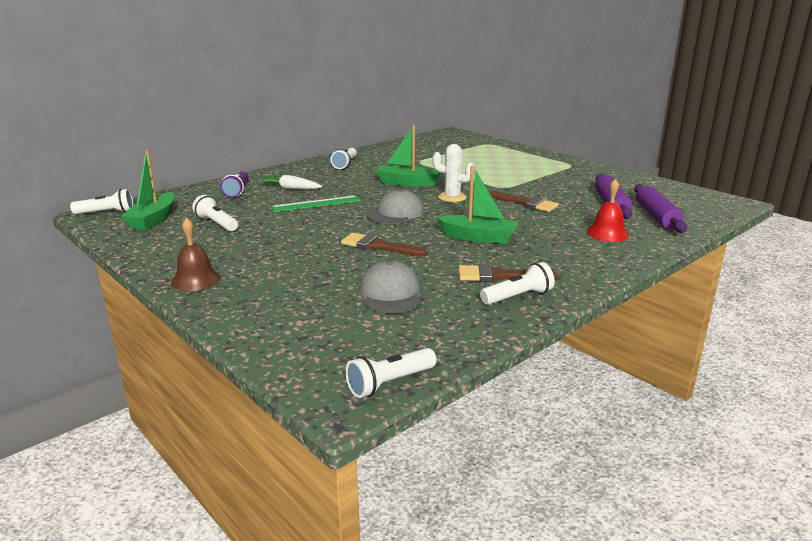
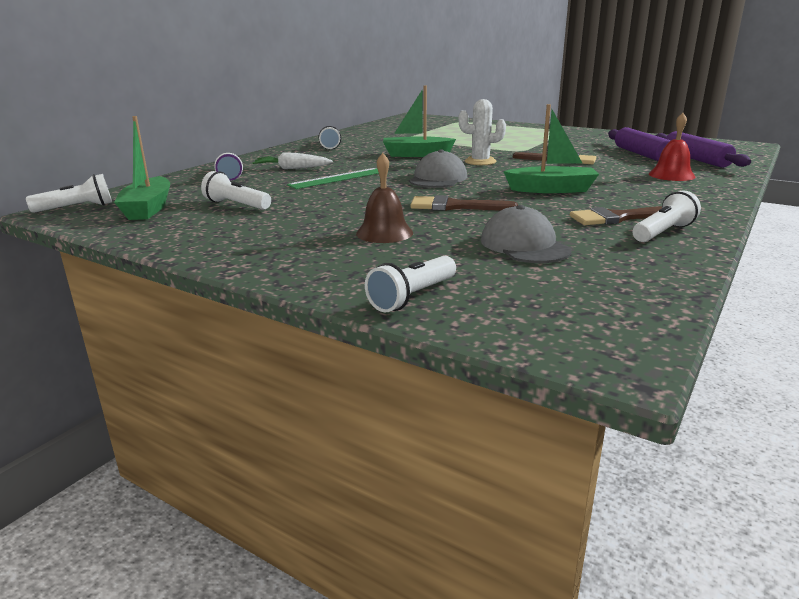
camera: 15 degrees left, 0 degrees up
(196, 280) = (269, 259): brown bell -> brown bell (384, 233)
(389, 383) = (641, 330): white flashlight -> white flashlight (412, 297)

